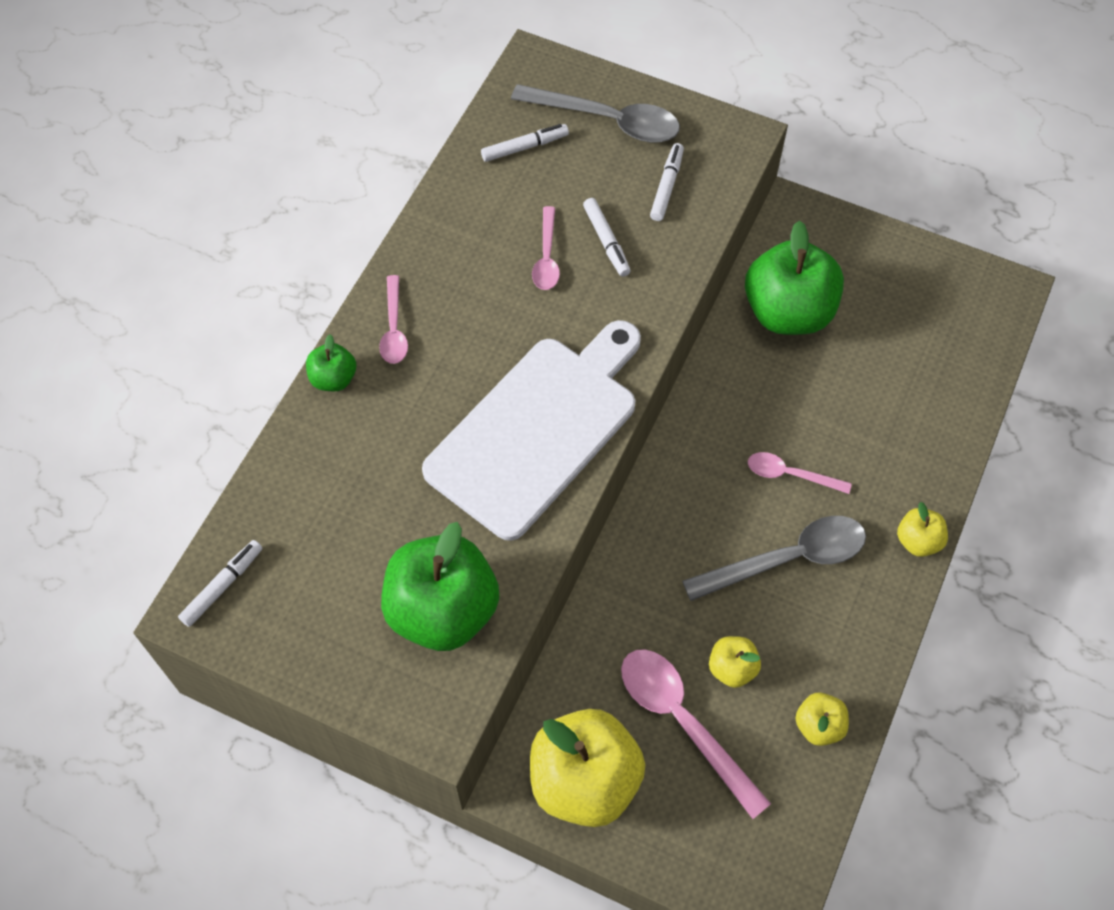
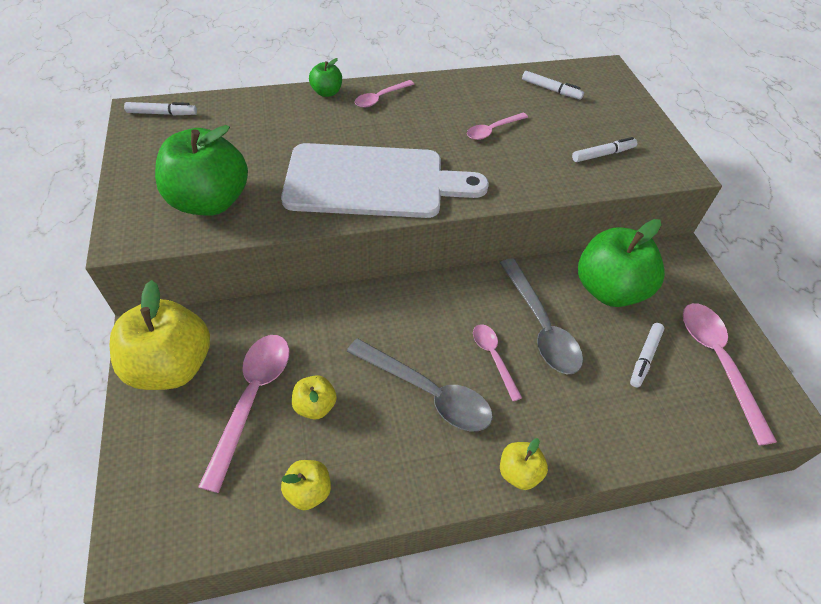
camera: 50 degrees right, 10 degrees down
(606, 241) = (533, 148): white marker -> white marker (644, 357)
(607, 120) = (611, 110): grey spoon -> grey spoon (540, 326)
(928, 295) = (717, 362): none -> pink spoon

